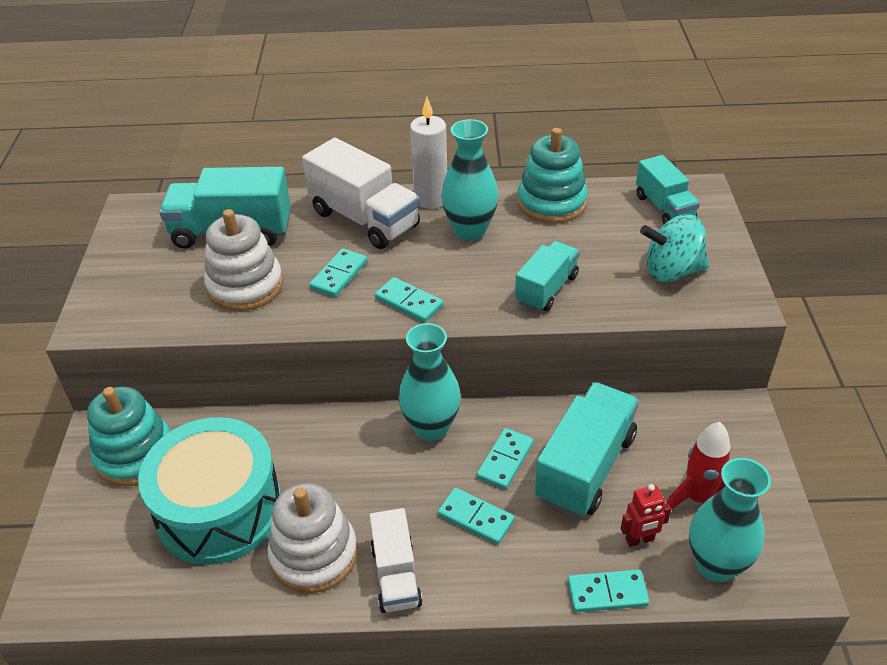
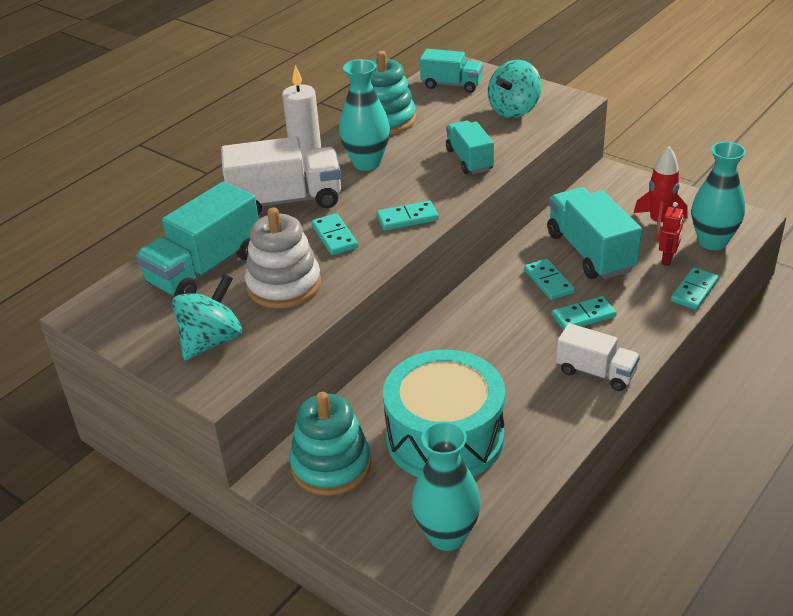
camera: 50 degrees left, 5 degrees down
(142, 290) = (211, 341): none -> turquoise spinning top
(314, 555) = (539, 404): white stacking toy -> none
(431, 427) = (482, 300): turquoise vase -> turquoise vase (447, 535)

